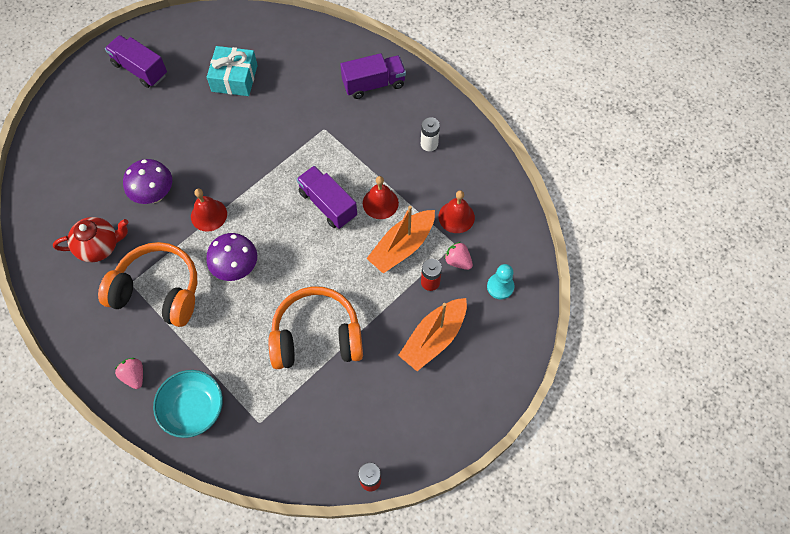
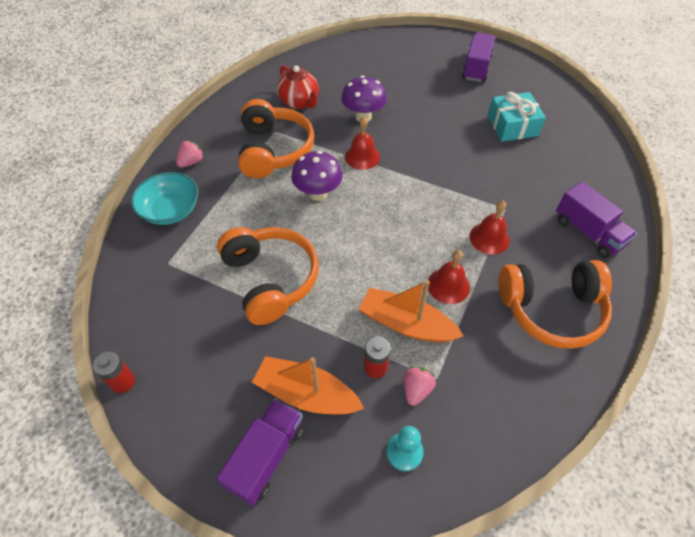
camera: 70 degrees right, 10 degrees down
(328, 204) = (421, 240): purple truck -> purple truck (266, 456)
(429, 144) = (551, 309): white battery -> orange headphones
(456, 217) = (473, 369): red bell -> red bell (489, 238)

